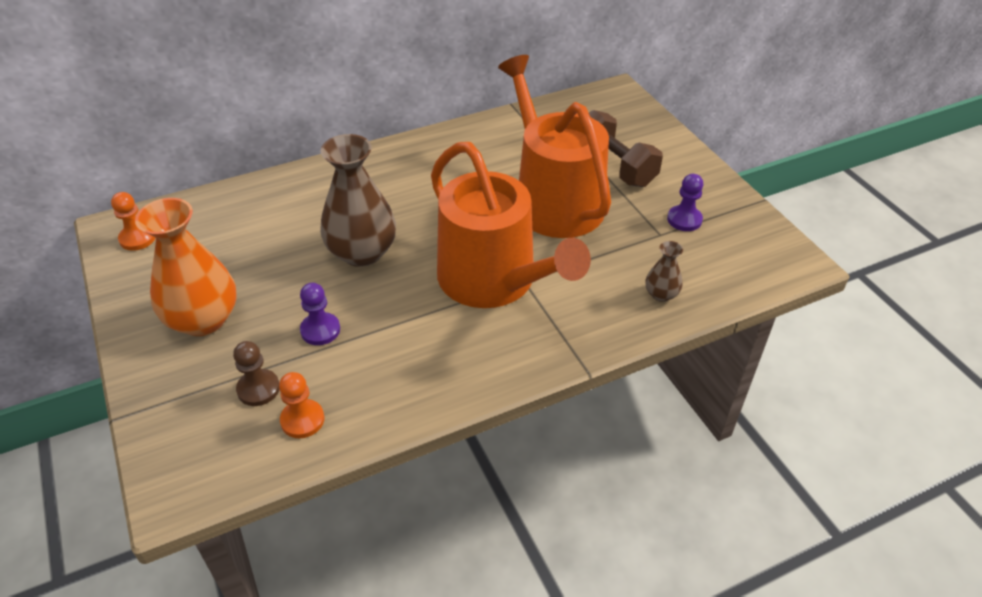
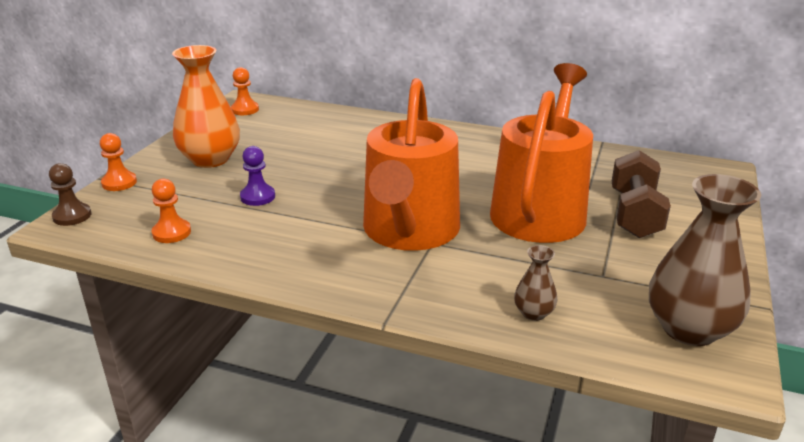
camera: 45 degrees right, 15 degrees down
(149, 408) = (119, 183): none -> orange pawn
(258, 389) = (178, 205): brown pawn -> brown pawn (72, 216)
(362, 252) = (350, 172): brown vase -> brown vase (689, 329)
(684, 219) = (645, 278): purple pawn -> none

